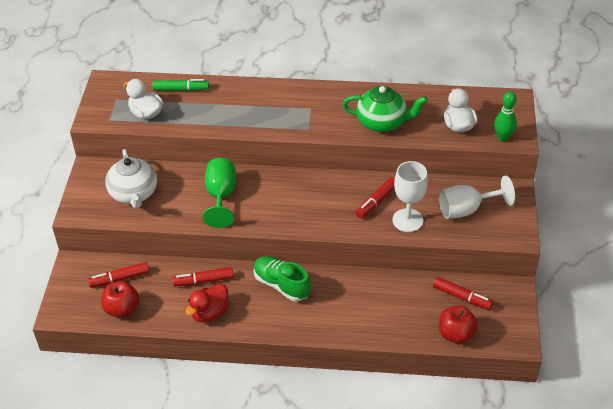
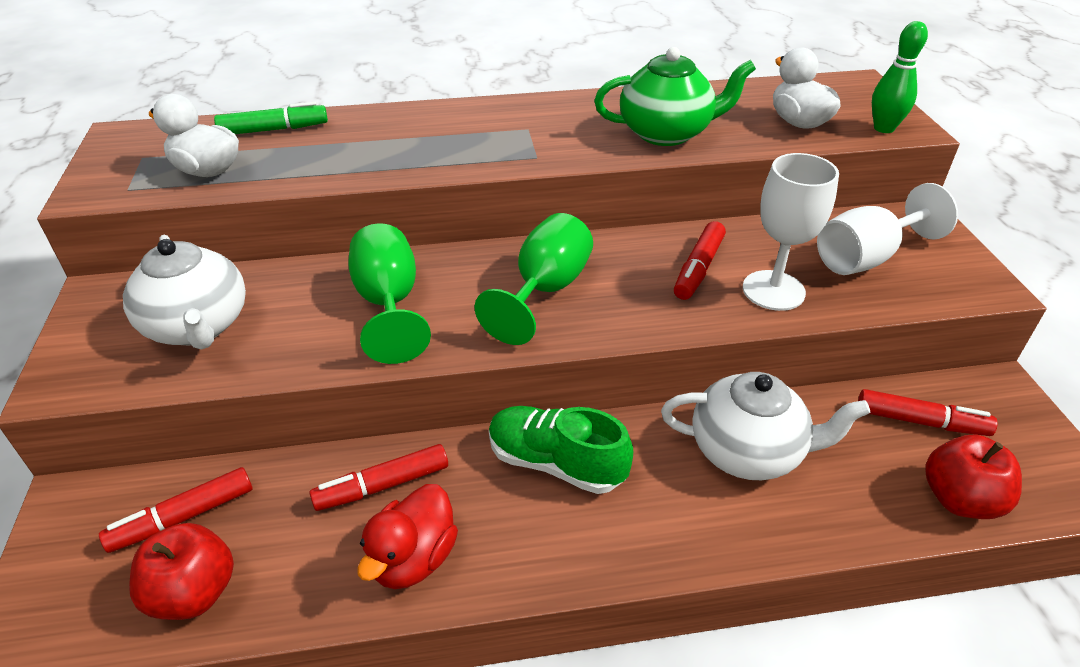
camera: 15 degrees left, 5 degrees down
(296, 201) = (545, 290): none -> green goblet
(371, 296) = (748, 451): none -> white teapot

